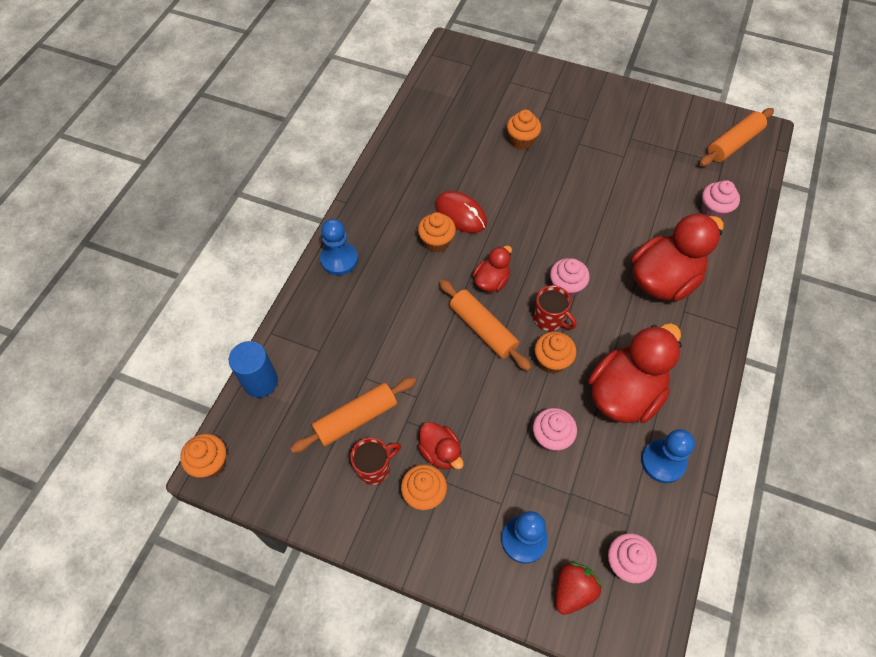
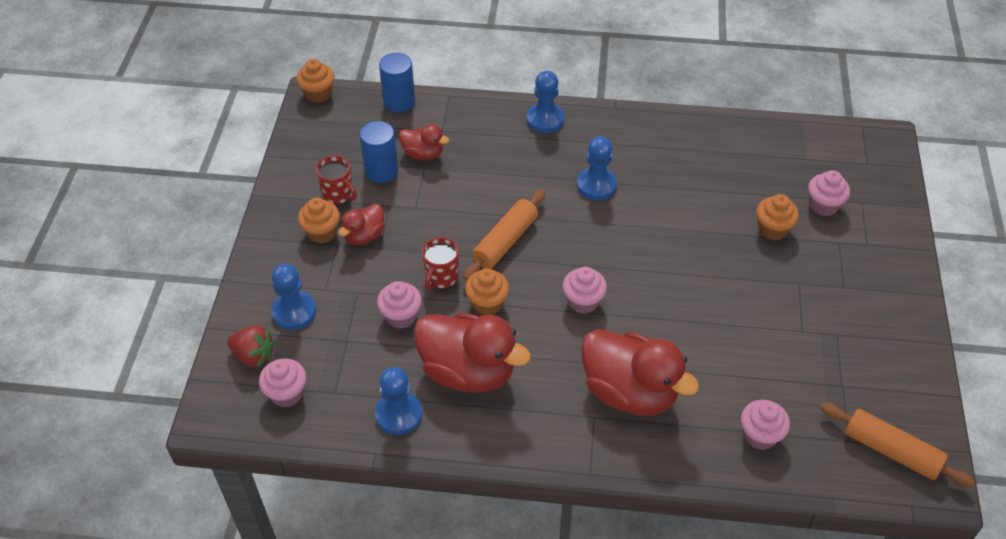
camera: 75 degrees right, 10 degrees down
(356, 418) = (381, 171): orange rolling pin -> blue cylinder
(436, 242) = (596, 185): orange cupcake -> blue pawn
(460, 214) = (641, 197): red mouse -> none
(491, 281) = (566, 238): red duck -> red duck (423, 154)
(506, 104) = (823, 205): none -> pink cupcake
(549, 319) = (537, 294): red mug -> red mug (441, 277)

